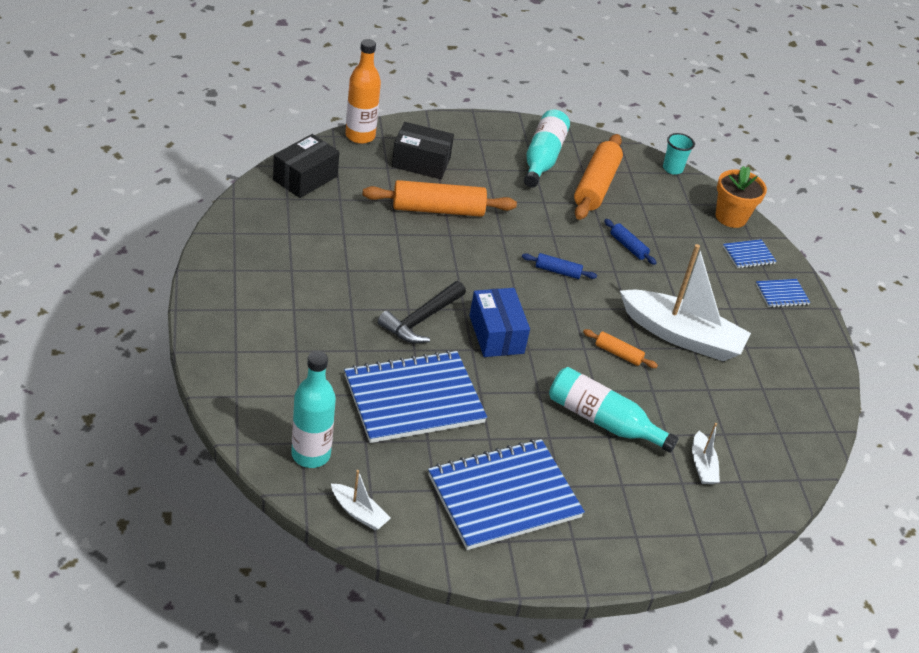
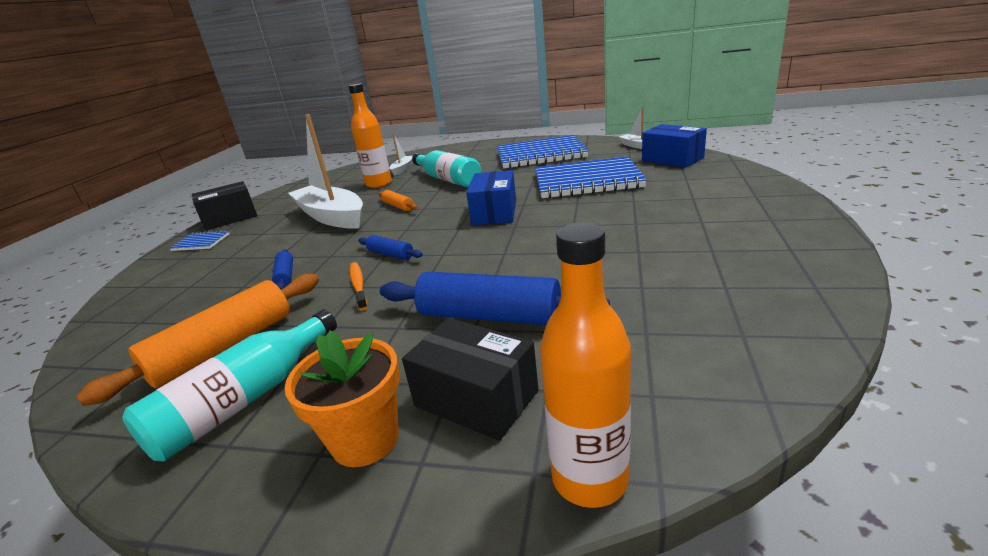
camera: 150 degrees left, 15 degrees down
(305, 178) = (715, 371): black box -> black box (230, 218)
(311, 454) = (672, 159): turquoise bottle -> blue box
(421, 320) = (562, 218): black hammer -> none
(438, 209) = (489, 316): orange rolling pin -> blue rolling pin
(554, 236) = (358, 285): none -> orange toothbrush
(672, 169) = (73, 373): turquoise cup -> none
(696, 415) = (379, 184): none -> orange bottle
(731, 217) = (121, 306): orange flower pot -> orange flower pot (365, 439)
(748, 255) = (173, 270): blue notebook -> none

